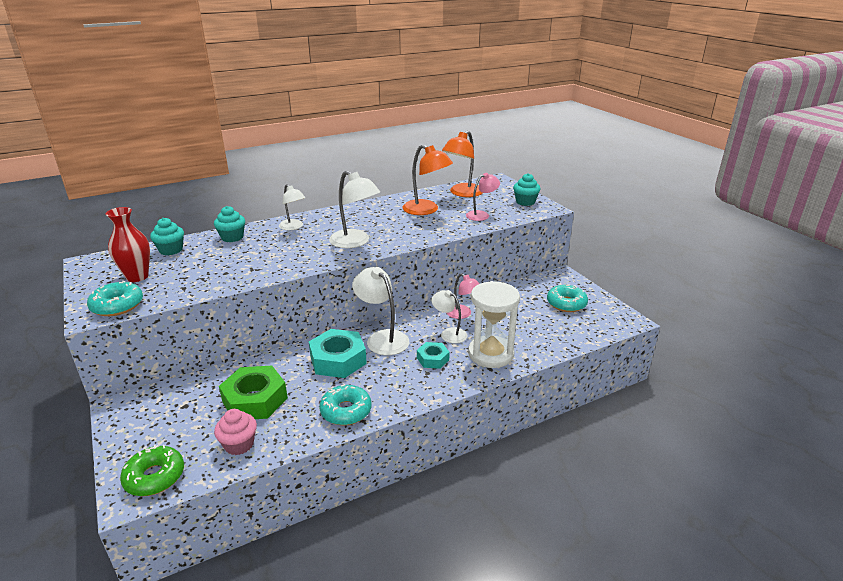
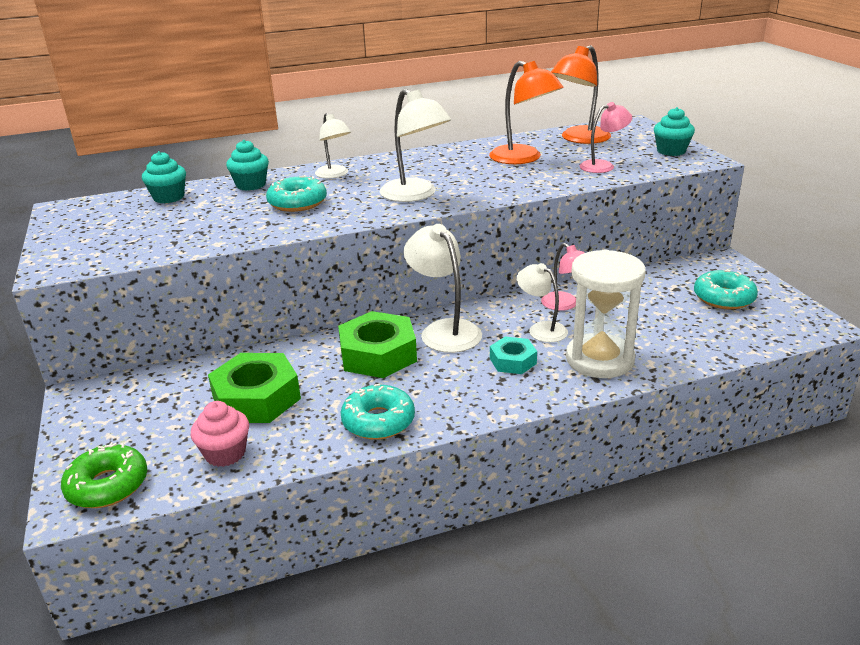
camera: 10 degrees right, 0 degrees up
(117, 305) = (85, 259): turquoise donut -> turquoise donut (297, 203)
(137, 277) = (119, 227): red vase -> none
(338, 360) = (378, 354): turquoise nut -> green nut

